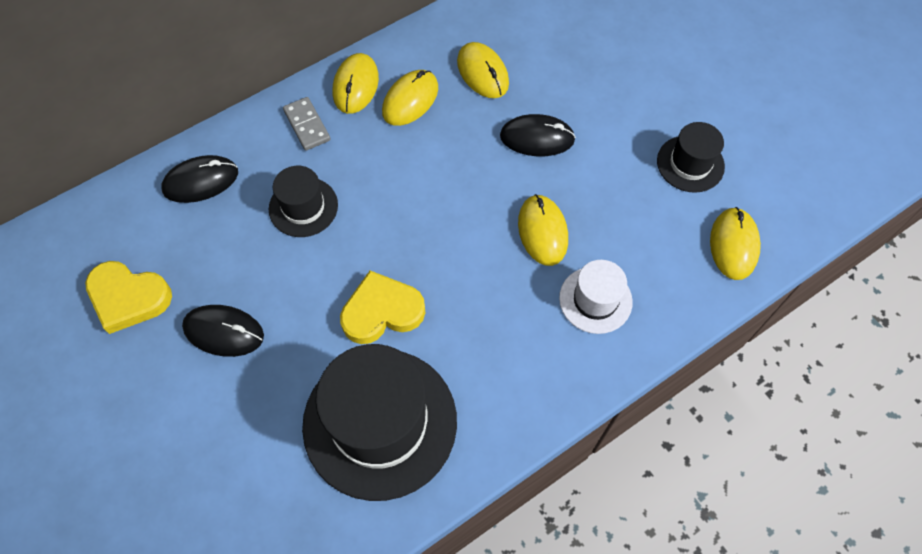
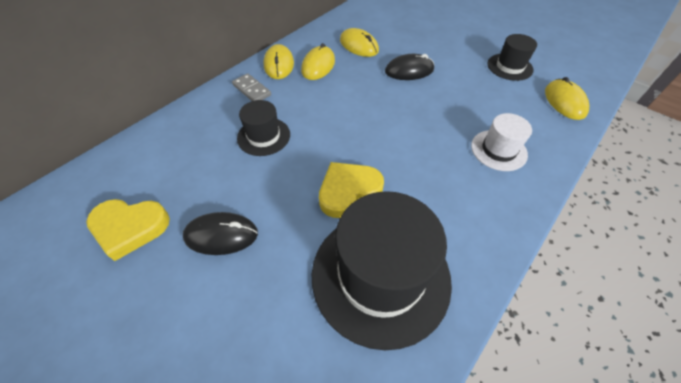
camera: 15 degrees left, 10 degrees down
(201, 181) = (179, 135): black mouse -> none
(542, 231) = (440, 118): yellow mouse -> none

